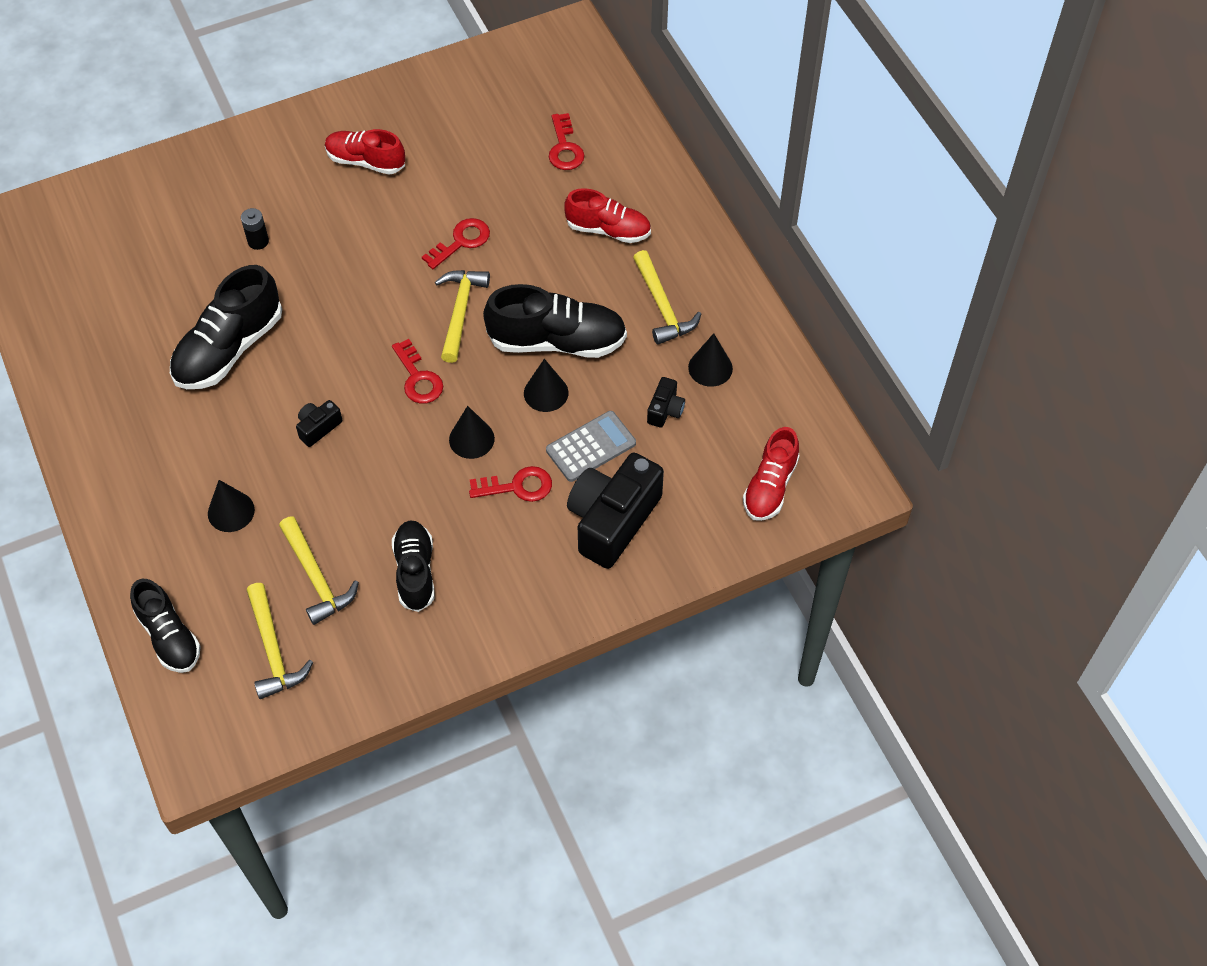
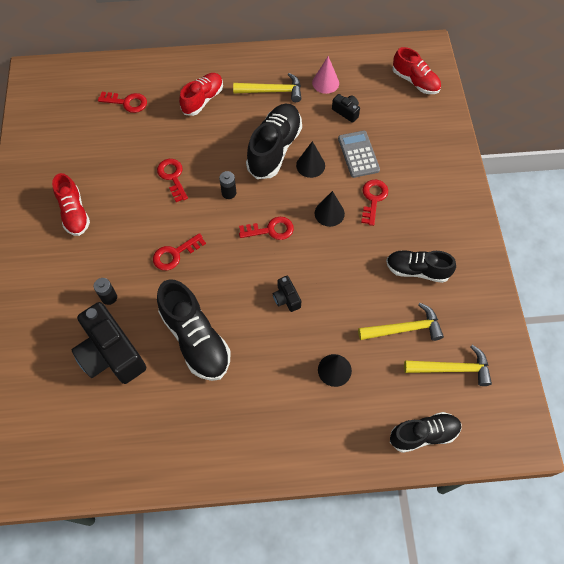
camera: 70 degrees left, 5 degrees up
(343, 285) = (175, 254): none -> red key
(365, 161) = (74, 213): red shoe -> red shoe turned 60 degrees counterclockwise
(460, 312) = (229, 193): yellow hammer -> black battery
(612, 520) = (413, 159): black camera -> black camera (111, 354)
(710, 368) = (325, 83): black cone -> pink cone

